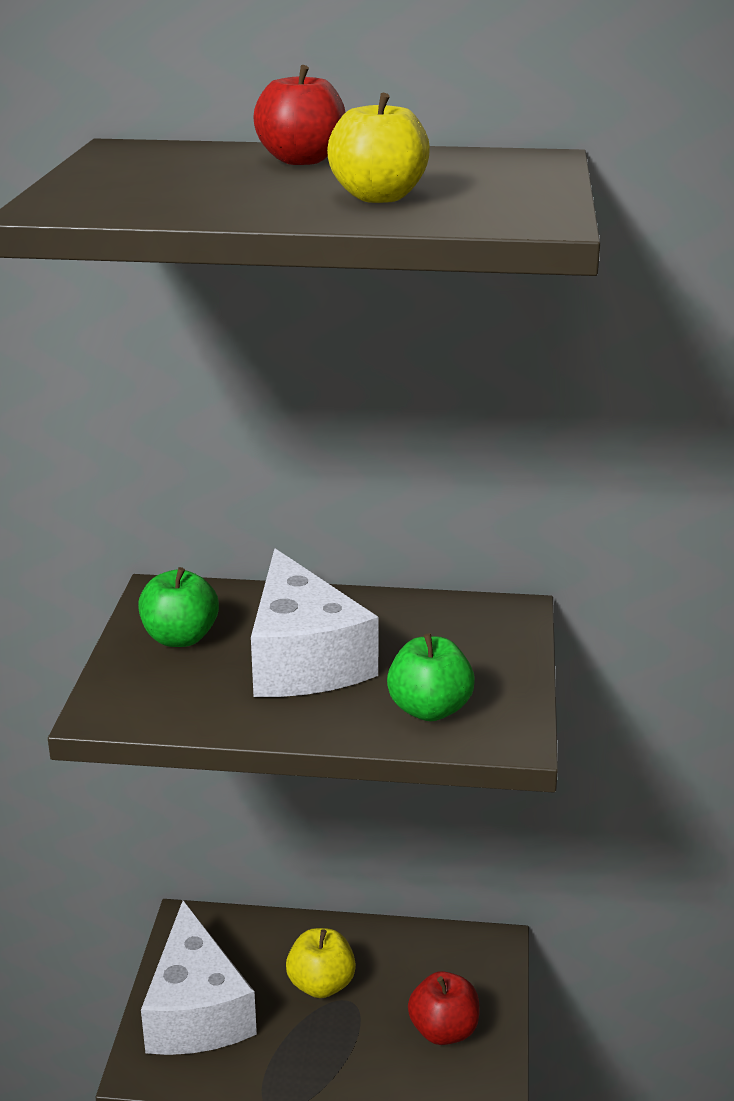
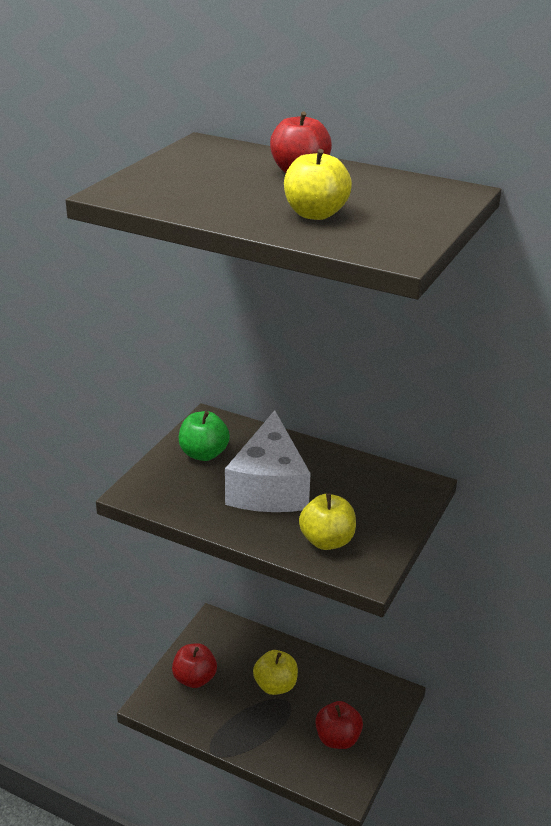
camera: 20 degrees right, 5 degrees up
(196, 1010) = (194, 679): white cheese -> red apple
(429, 710) = (327, 541): green apple -> yellow apple

